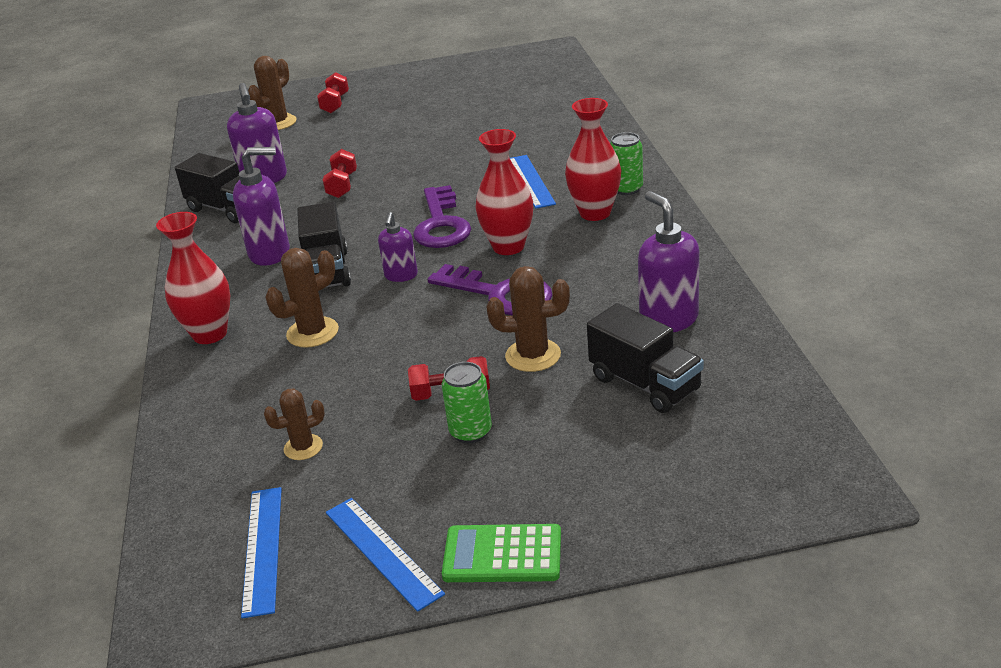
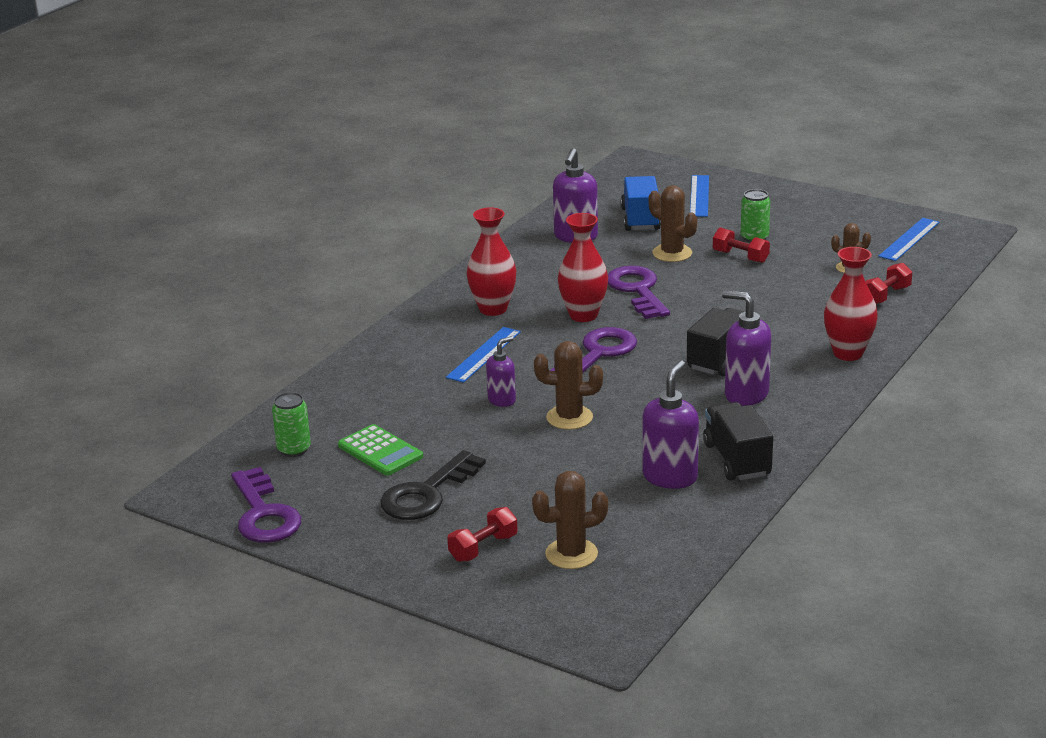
camera: 140 degrees left, 5 degrees down
(312, 332) = (779, 322): brown cactus -> brown cactus (569, 417)
(342, 185) = (616, 430): red dumbbell -> red dumbbell (886, 296)
(382, 552) = (853, 217): blue ruler -> blue ruler (699, 196)
(401, 276) = (678, 331): purple soap dispenser -> purple soap dispenser (502, 400)
(413, 106) = (427, 493): none -> black key
(488, 63) = (264, 514): none -> purple key
(502, 555) = (801, 197): green calculator -> green calculator (380, 451)
(626, 189) = (441, 314): green can -> green can (294, 449)
(645, 384) = (640, 219): black truck -> blue truck

